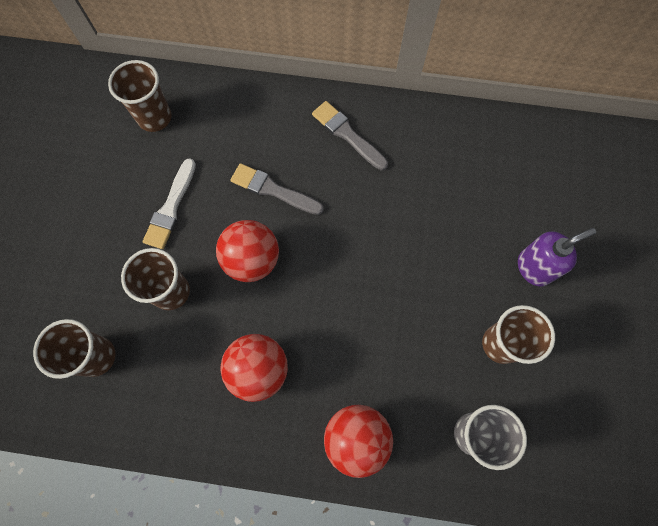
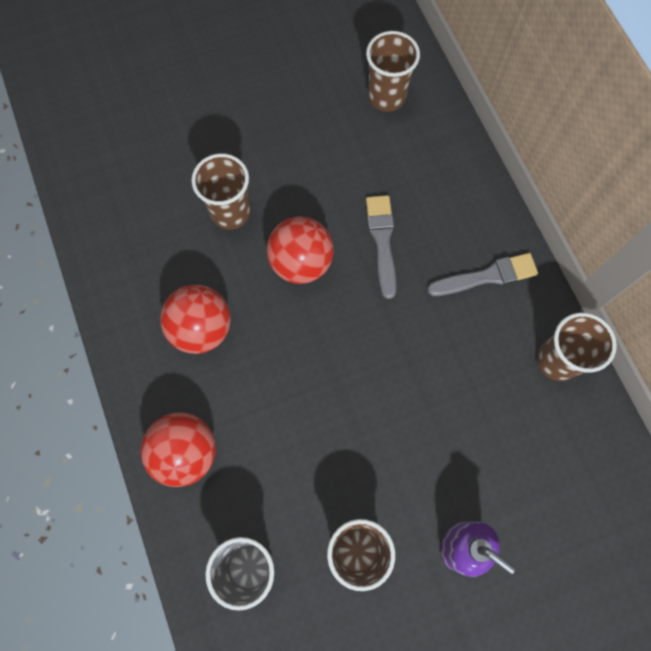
camera: 60 degrees right, 0 degrees up
(96, 356) = (140, 189): brown cup -> brown cup (557, 360)
(171, 208) = (308, 164): white brush -> none
(347, 134) = (487, 276): grey brush -> grey brush turned 60 degrees clockwise

